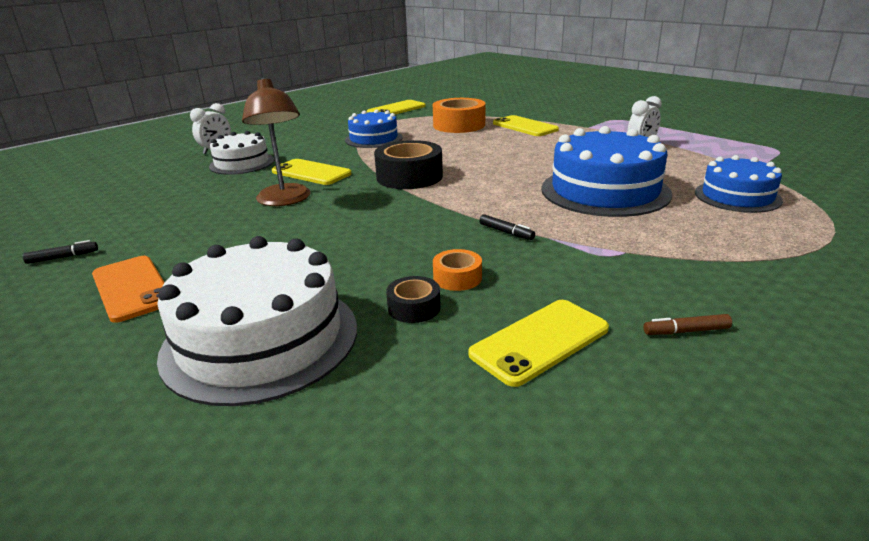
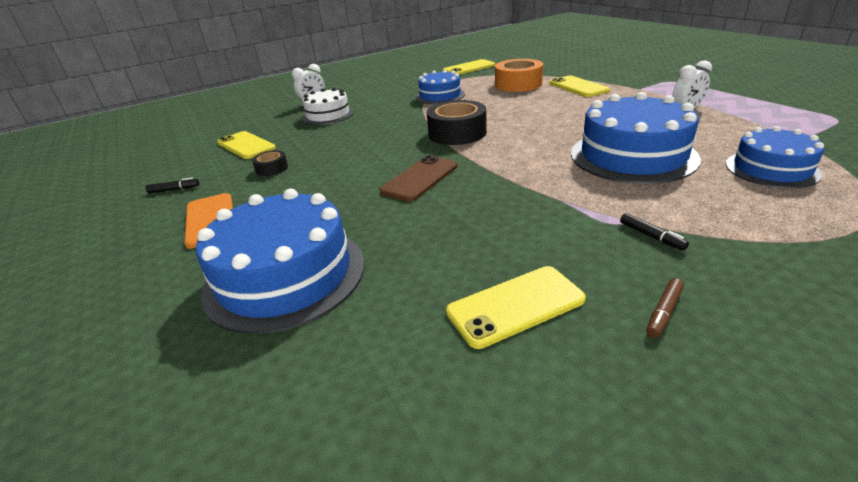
camera: 15 degrees right, 5 degrees up
(261, 339) = (285, 275): white cake -> blue cake
(285, 200) = (348, 150): brown lamp -> none
(311, 173) = (378, 126): yellow phone -> yellow phone (246, 145)
(385, 226) = (420, 179): none -> brown phone
(414, 308) = (416, 259): black tape -> black tape (272, 168)
(457, 278) = (463, 234): orange tape -> none
(506, 232) = (523, 192): black marker -> black marker (651, 236)
(686, 331) = (663, 312): brown marker -> brown marker turned 60 degrees counterclockwise

